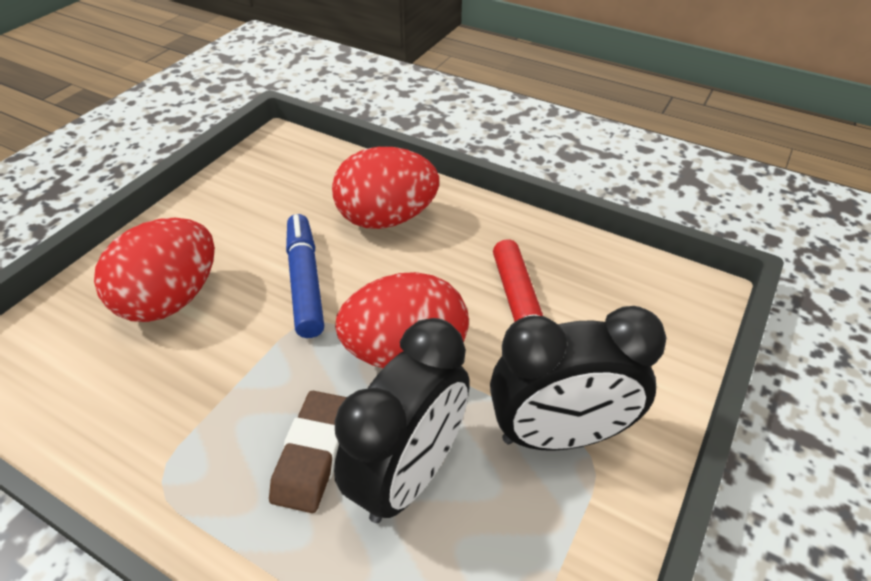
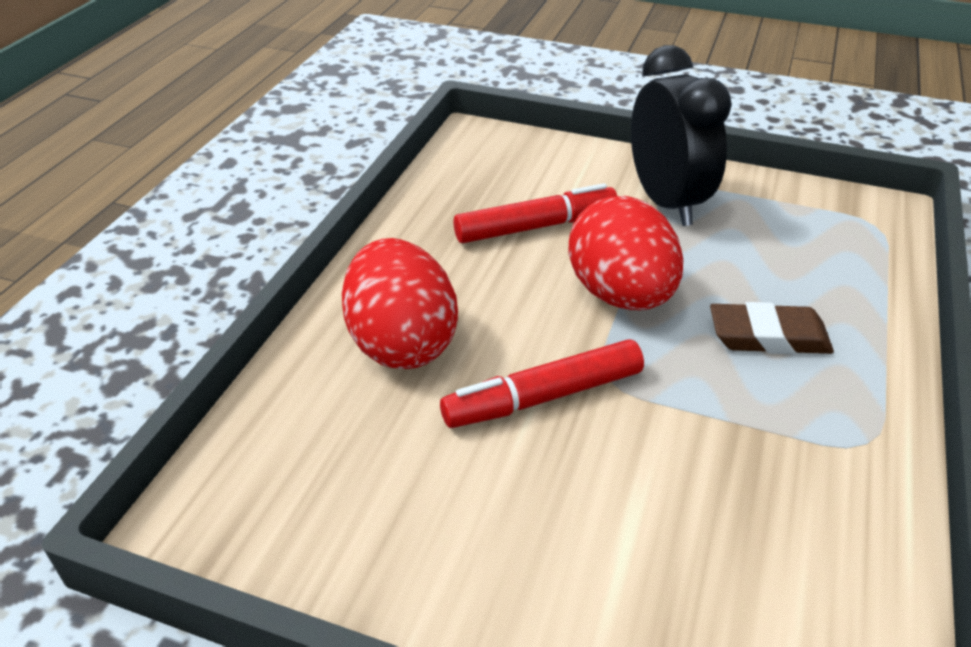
camera: 100 degrees left, 5 degrees down
(171, 299) = (625, 537): red egg -> none
(305, 281) = (543, 397): blue marker -> red marker
(409, 475) = (751, 275): black clock -> none

